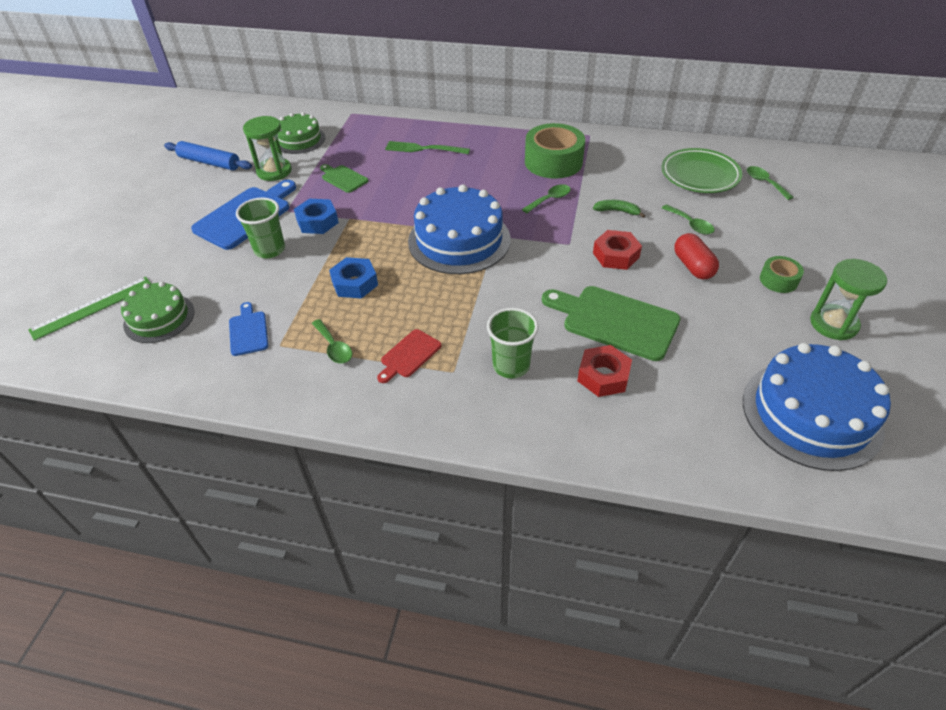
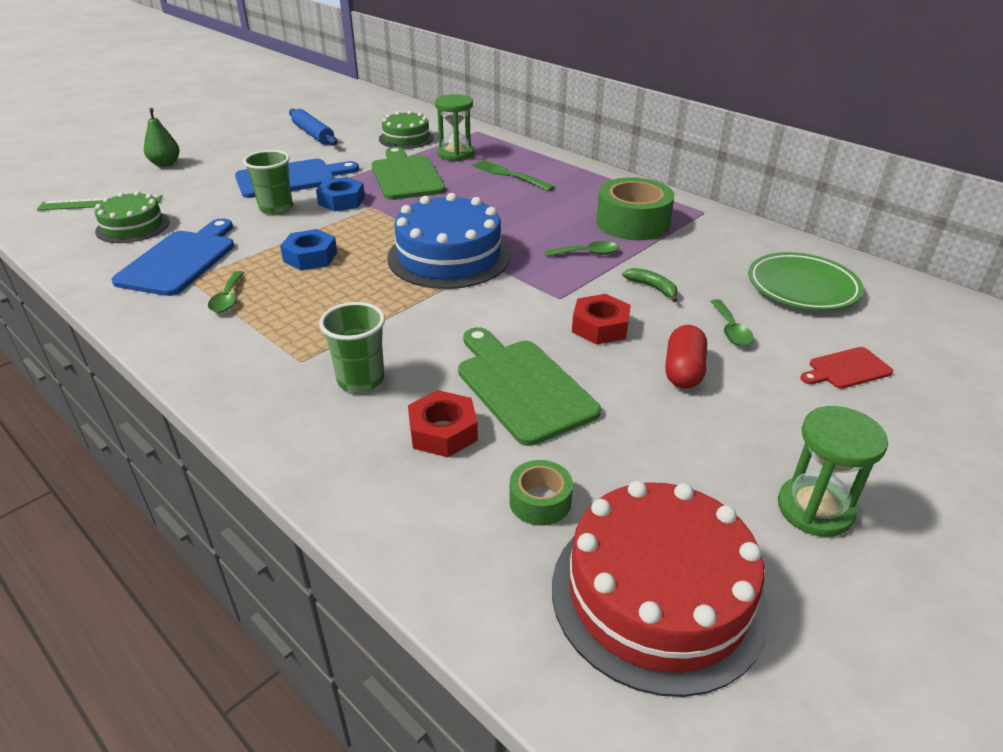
camera: 30 degrees right, 10 degrees down
(102, 243) = (165, 164): none -> green pear
(248, 331) = (180, 260): blue cutting board -> blue cutting board, size x1.90
(274, 171) = (355, 154): green hourglass -> green hourglass (455, 154)
(343, 178) = (406, 176): green cutting board -> green cutting board, size x1.90
(409, 355) = (280, 331): red cutting board -> red cutting board (846, 369)
(765, 183) = (888, 322): green spoon -> none
(778, 280) = (787, 429): green tape -> green tape (540, 501)
(811, 413) = (657, 595): blue cake -> red cake

